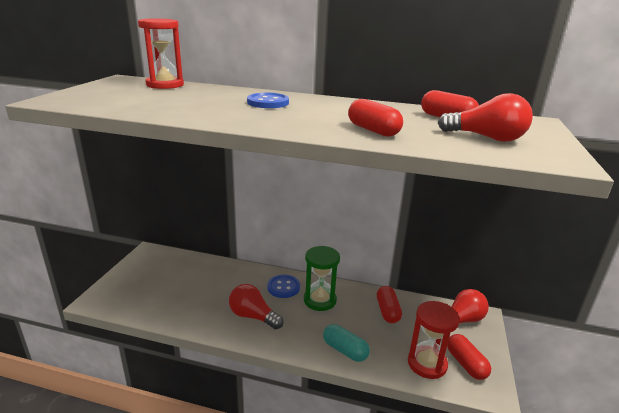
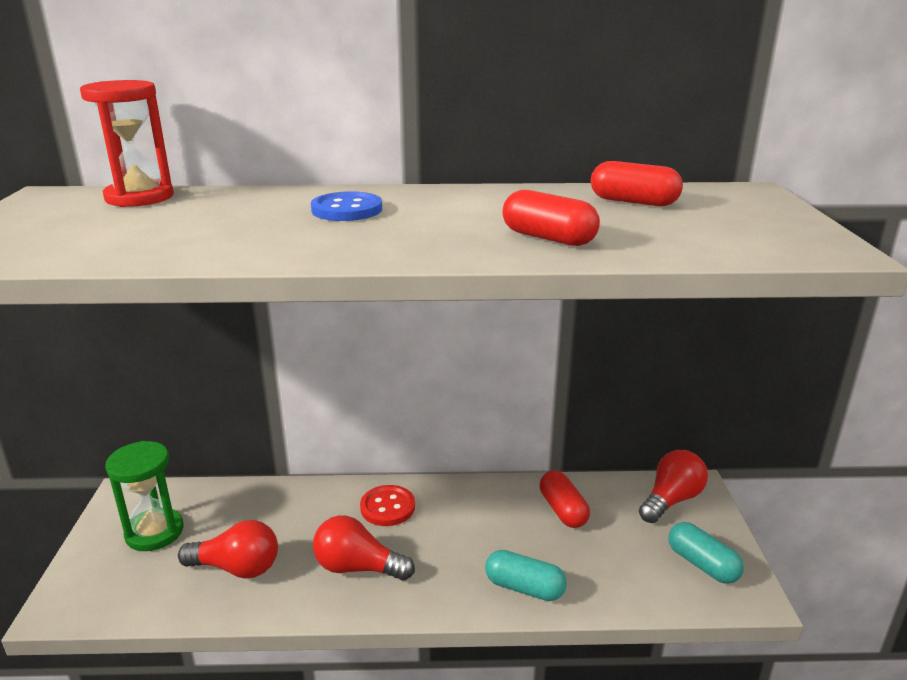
camera: 15 degrees left, 0 degrees up
(283, 287) = (387, 507): blue button -> red button
(320, 300) = (454, 516): green hourglass -> green hourglass (154, 532)
(427, 363) = (650, 578): red hourglass -> none
(466, 364) = (702, 564): red capsule -> turquoise capsule
(486, 138) = (711, 228): red light bulb -> red light bulb (237, 568)

